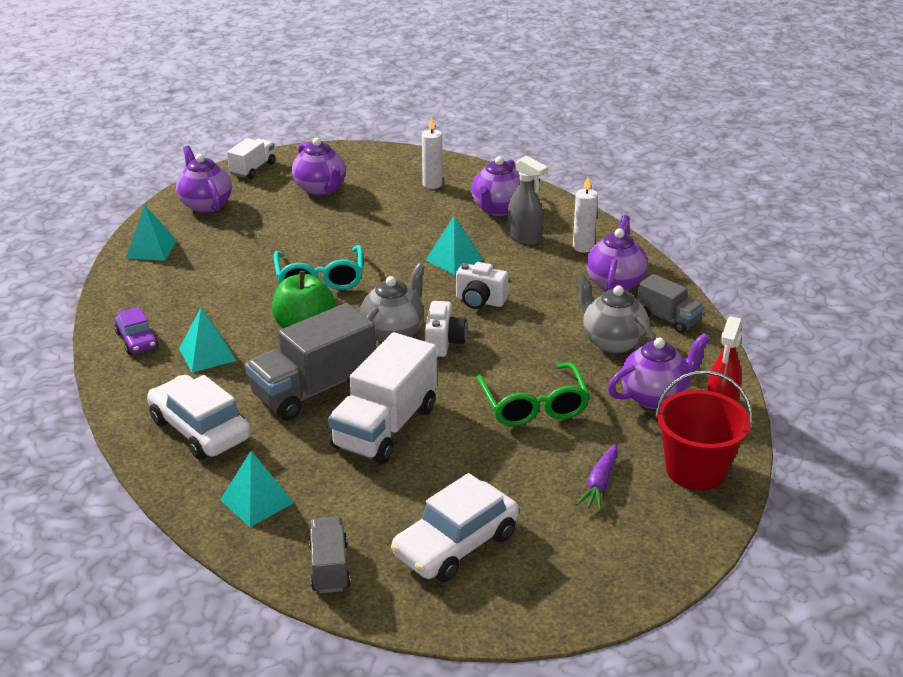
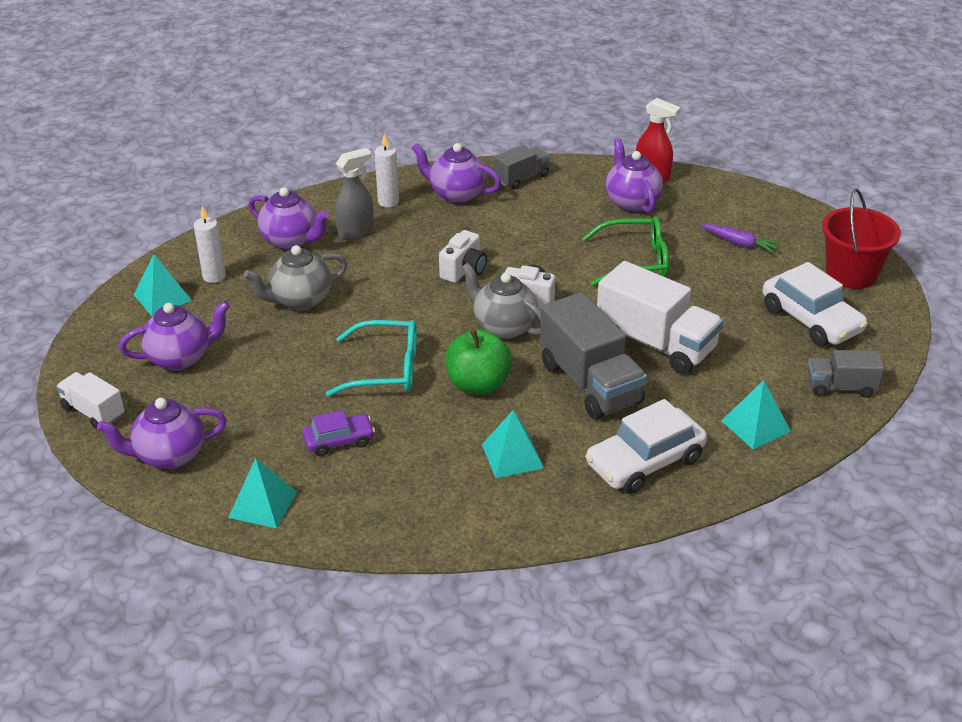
camera: 80 degrees left, 5 degrees up
(137, 340) = (471, 512): purple car -> purple car (339, 441)
(454, 259) = (381, 278): turquoise pyramid -> turquoise pyramid (162, 297)
(612, 342) = (550, 210): grey teapot -> grey teapot (300, 300)
(696, 470) = (725, 200): red bucket -> red bucket (851, 274)

